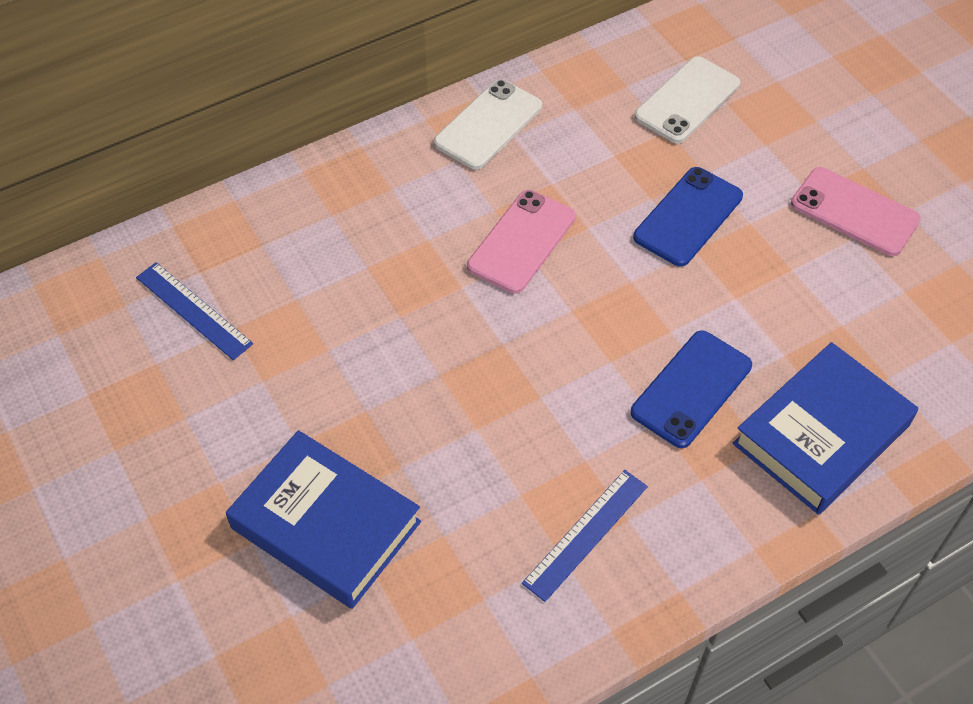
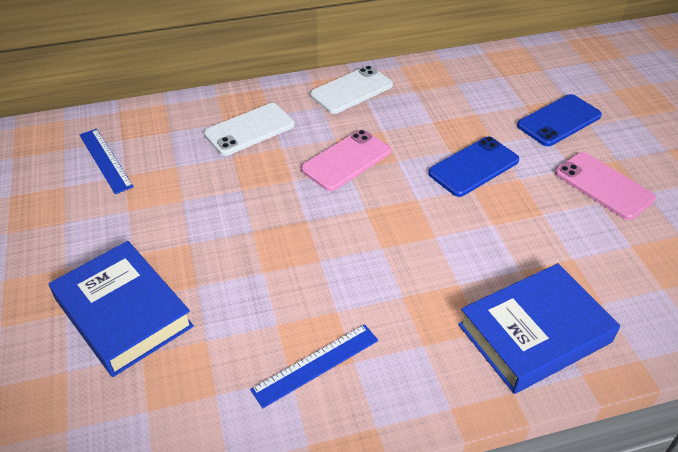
camera: 15 degrees right, 10 degrees down
(687, 100) = (496, 98): white phone -> white phone (249, 129)
(691, 389) = (438, 279): blue phone -> blue phone (559, 121)

